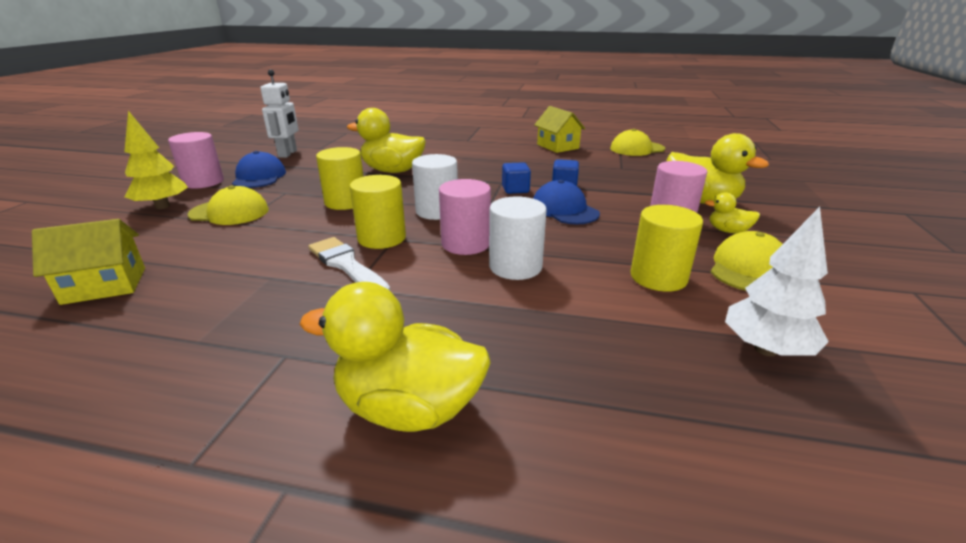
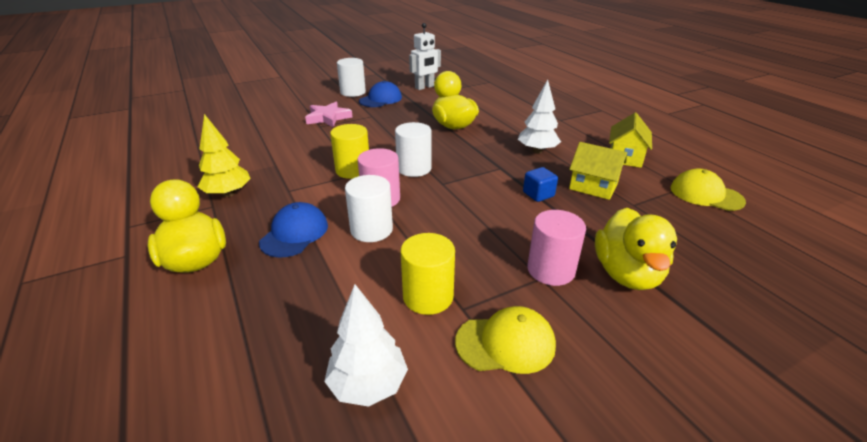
camera: 50 degrees right, 5 degrees up
(105, 285) = (230, 136): yellow house -> yellow house (593, 186)
(163, 206) = (313, 101): yellow tree -> yellow tree (228, 194)
(203, 182) = (353, 92): pink cylinder -> white cylinder
(229, 212) = (328, 118): yellow cap -> pink star
(345, 202) = (384, 137): yellow cylinder -> none
(346, 265) = (309, 177): white brush -> none
(499, 163) = (537, 151): none -> white tree
(515, 189) = (496, 178): blue cube -> none
(564, 209) = (491, 212): blue cap -> blue cap (294, 233)
(728, 231) = (575, 310): yellow duck -> none

